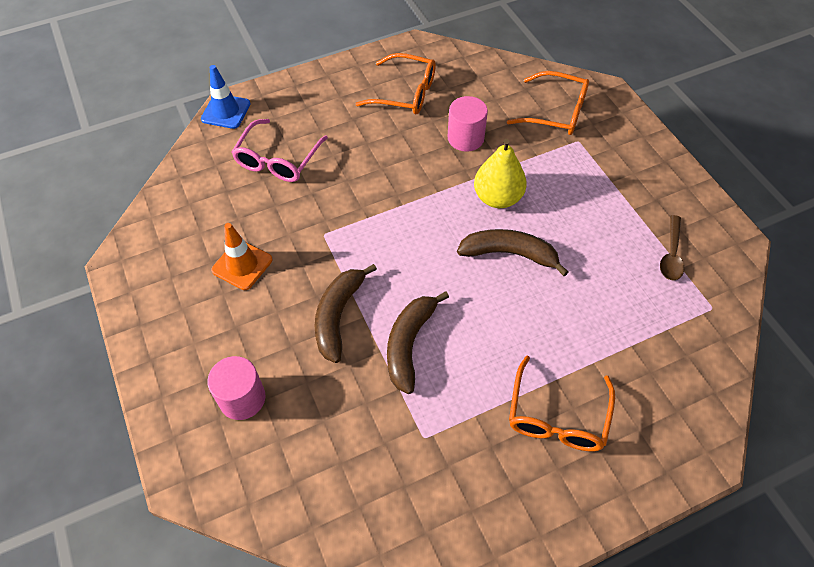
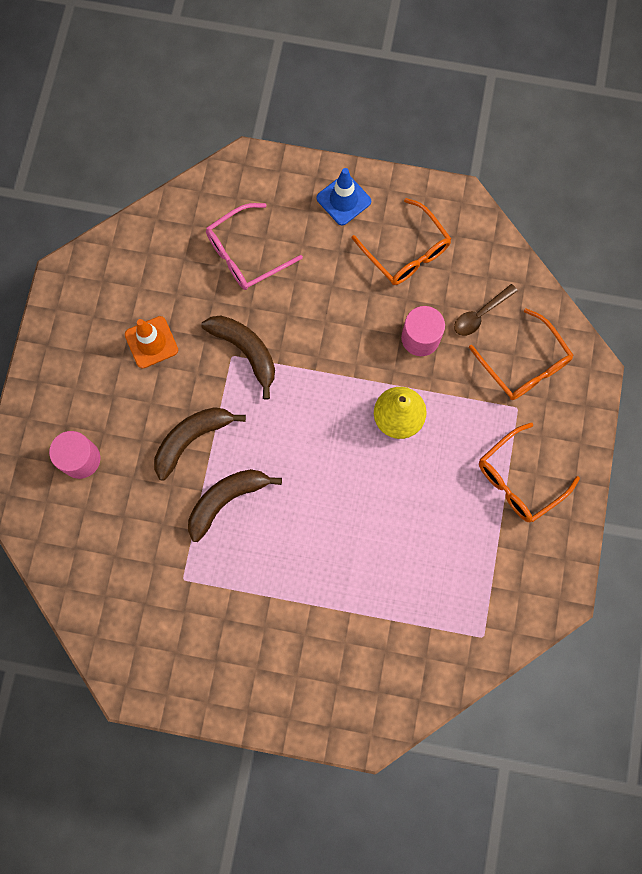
camera: 35 degrees right, 20 degrees up
(226, 111) = (237, 170): blue traffic cone -> blue traffic cone (343, 200)
(509, 254) = (364, 477): brown banana -> brown banana (246, 351)
(557, 415) = (288, 632): orange glasses -> orange glasses (519, 479)
(671, 254) = (494, 570): brown spoon -> brown spoon (480, 314)

